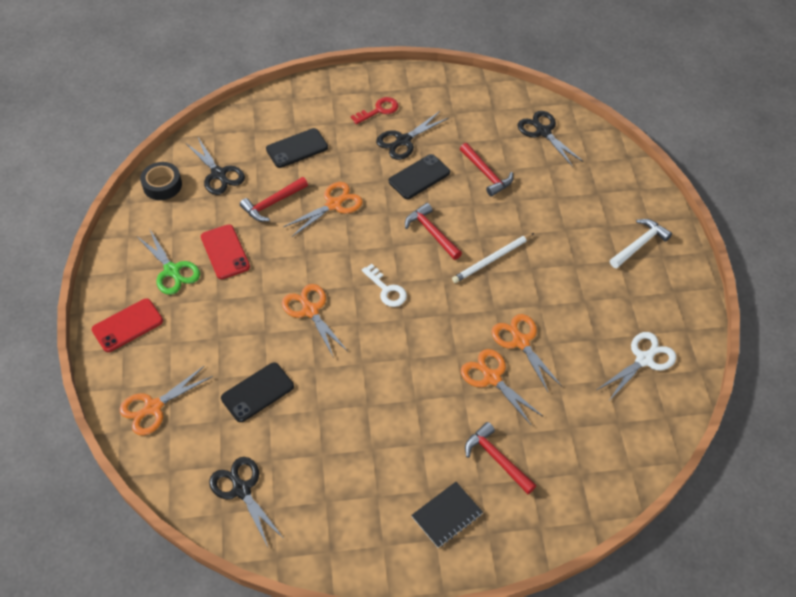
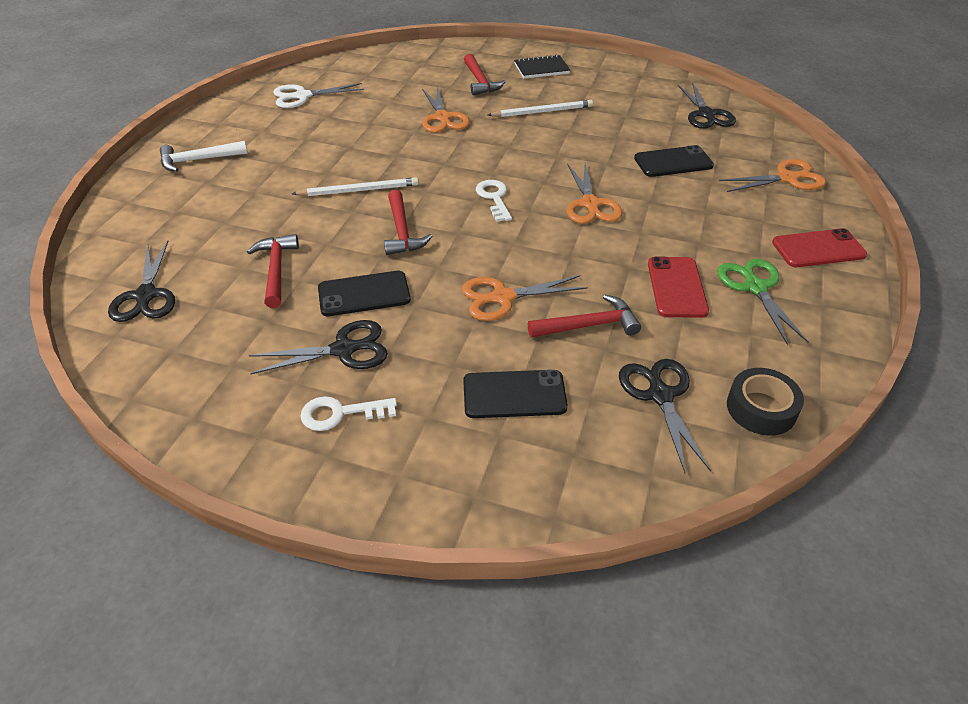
camera: 155 degrees left, 10 degrees down
(379, 110) = (340, 413): red key -> white key
(405, 427) = (542, 112): none -> white pencil
(521, 342) = (394, 130): orange scissors -> none

